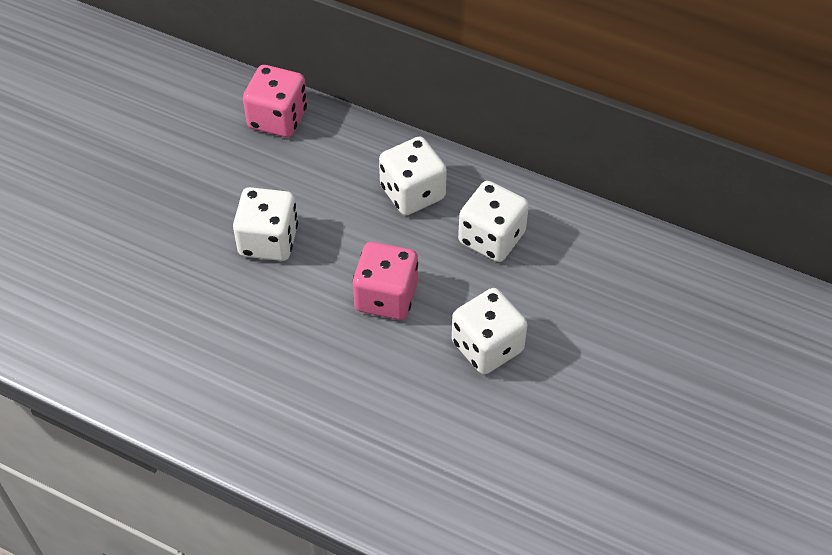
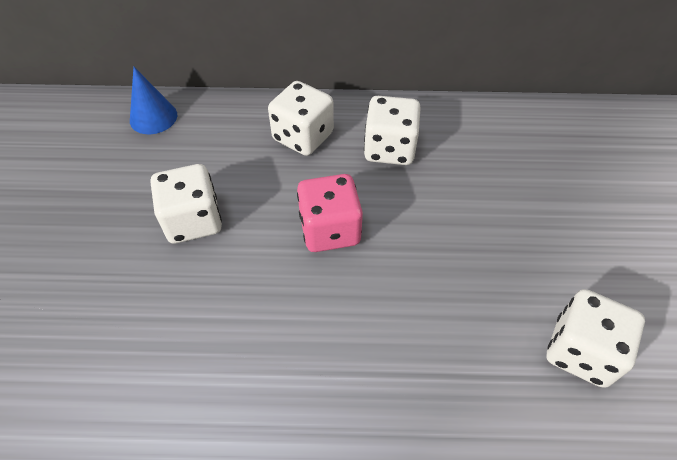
camera: 25 degrees left, 0 degrees up
(278, 118) = (153, 117): pink dice -> blue cone
(487, 346) = (444, 239): white dice -> white dice (580, 351)

